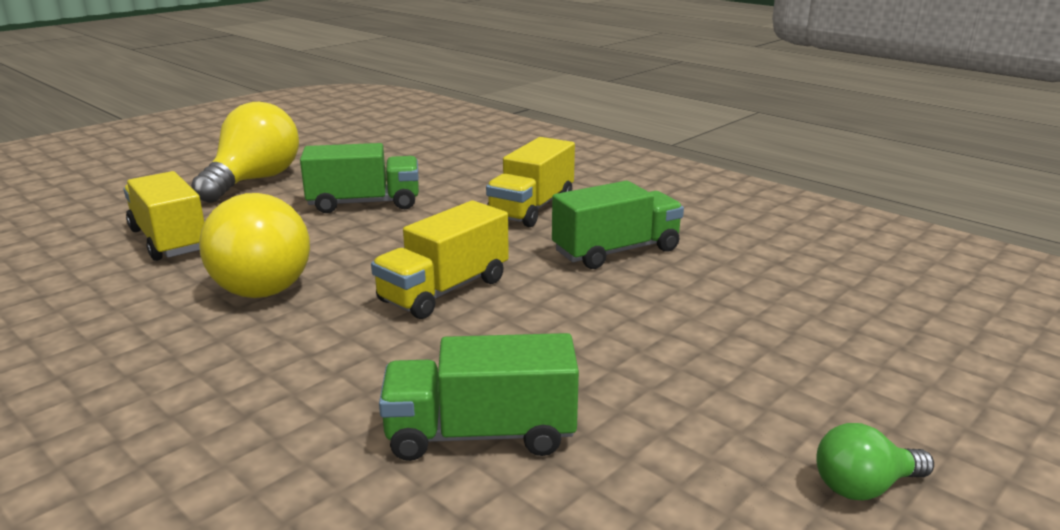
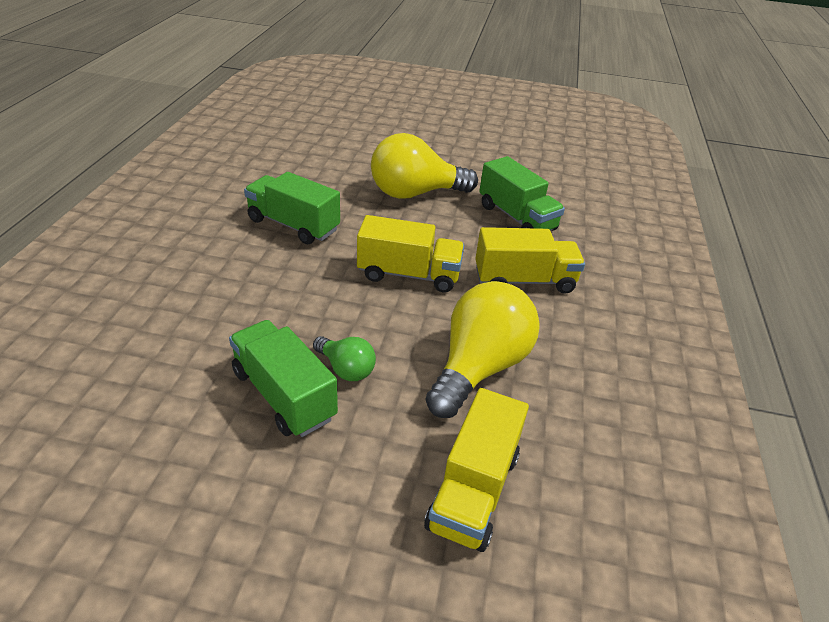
camera: 125 degrees left, 15 degrees up
(254, 181) = (268, 554): yellow light bulb -> yellow light bulb (415, 193)
(532, 208) = (232, 283): yellow truck -> yellow truck (524, 280)
(864, 487) = (453, 141): green light bulb -> green light bulb (346, 369)

